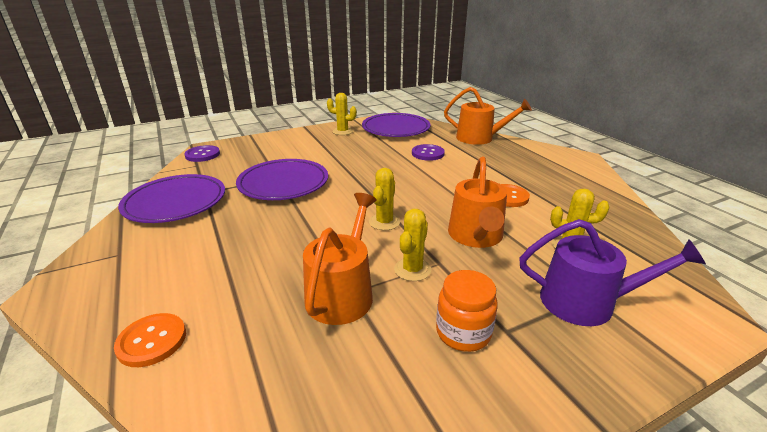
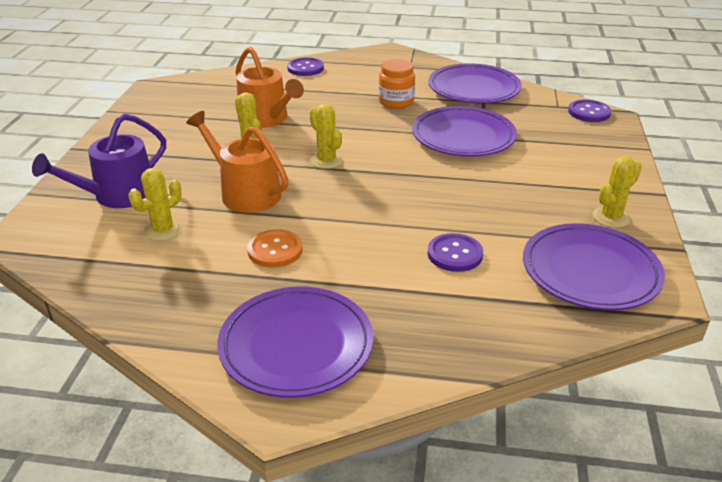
camera: 125 degrees right, 5 degrees up
(152, 341) = (305, 68): orange button -> purple button
(463, 332) = (177, 141): orange jar -> orange jar (396, 102)
(479, 138) = (470, 342): orange watering can -> none
(550, 165) = (296, 345): none -> purple plate

